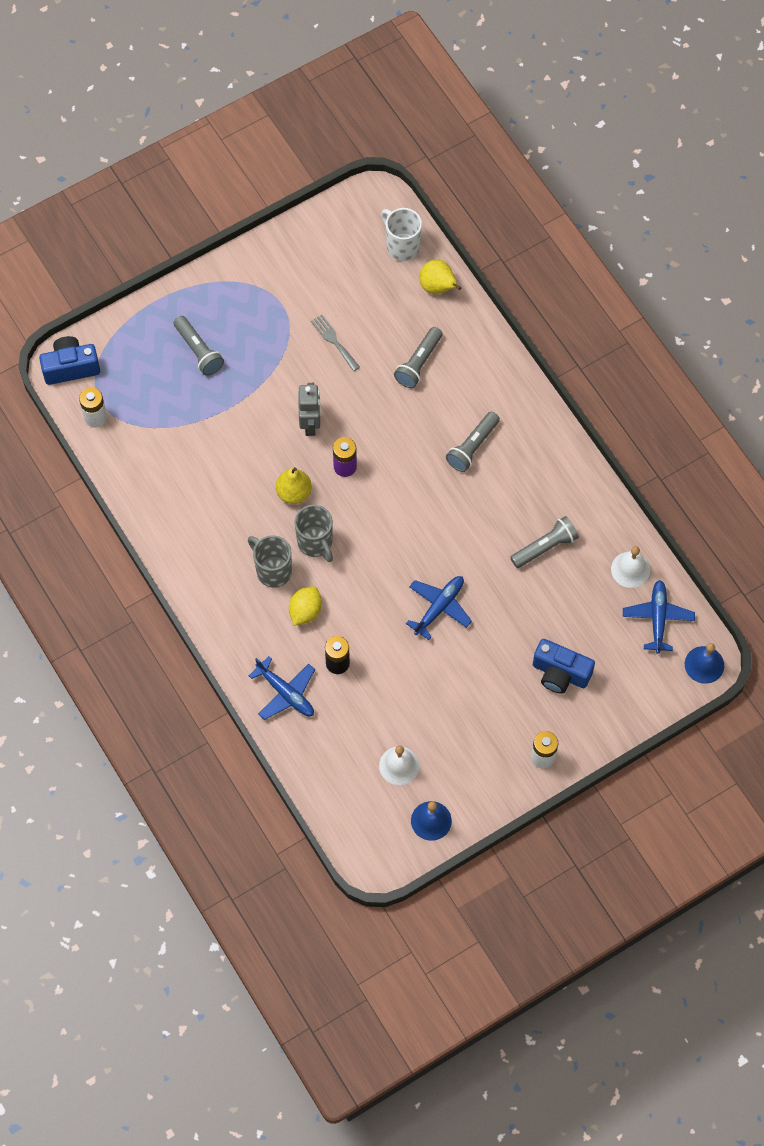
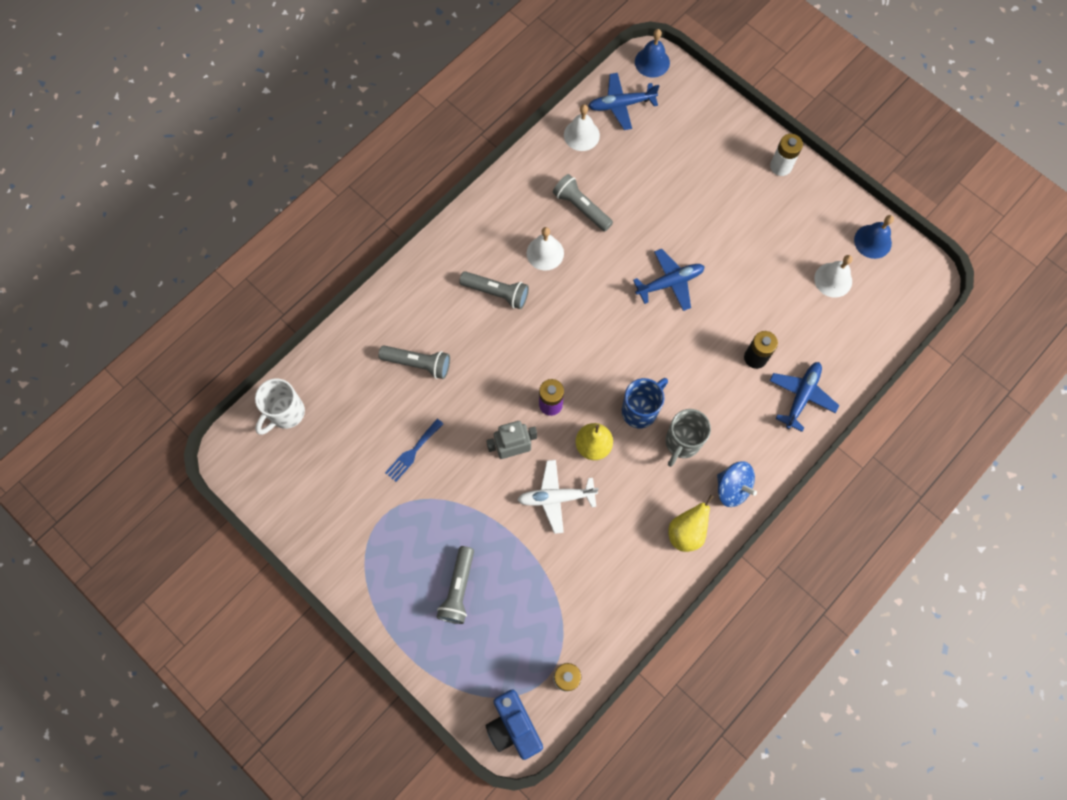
camera: 105 degrees left, 5 degrees up
(198, 351) = (458, 589): grey flashlight -> grey flashlight turned 150 degrees clockwise
(216, 602) = (732, 488): none -> blue spinning top
(255, 449) = (556, 497): none -> white plane
(305, 611) = (713, 401): yellow lemon -> none
(315, 543) = (640, 410): grey mug -> blue mug
(334, 341) = (412, 452): grey fork -> blue fork
(438, 287) = (327, 366): yellow pear -> yellow pear (686, 532)
(439, 607) = (670, 283): blue plane -> blue plane turned 135 degrees clockwise
(503, 500) = (545, 253): none -> white bell
(560, 673) = (699, 169): blue camera -> none

